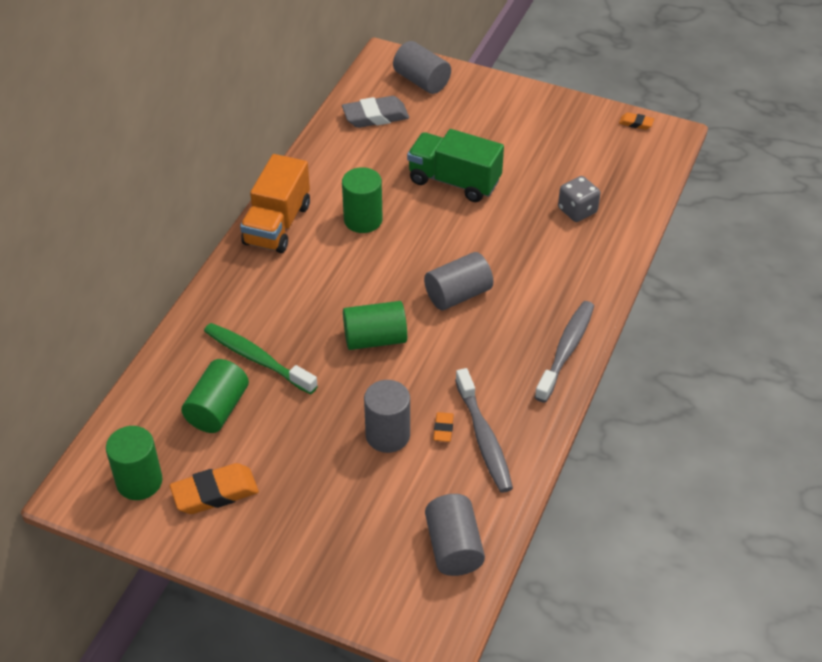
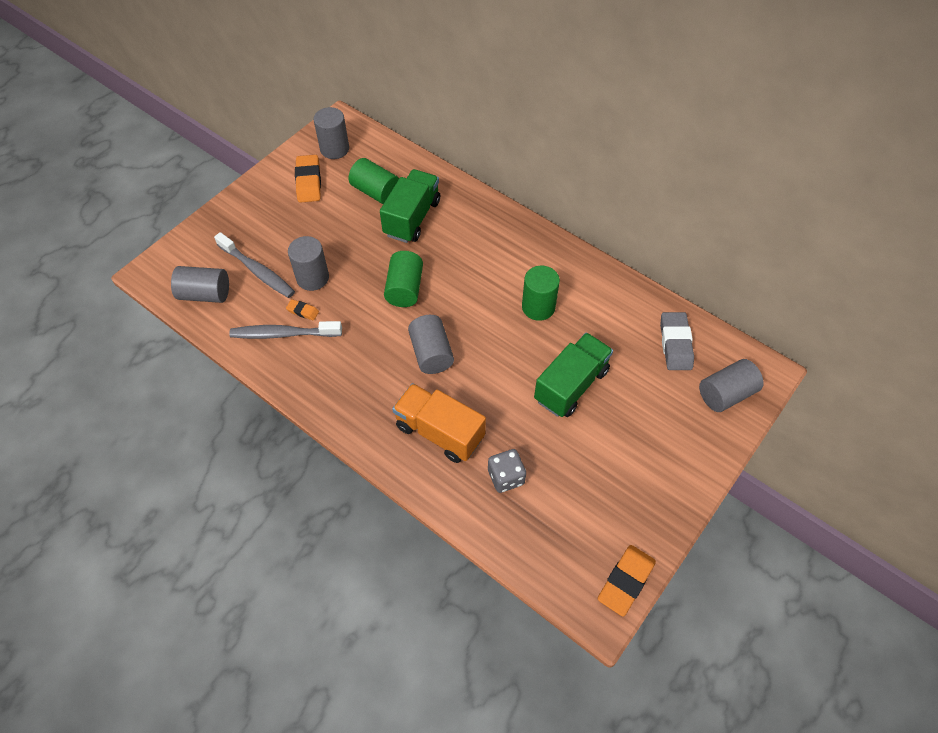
camera: 105 degrees right, 10 degrees up
(139, 481) = (334, 149): green cylinder -> grey cylinder
(257, 359) = (412, 218): green toothbrush -> green truck
(277, 224) = (548, 250): orange truck -> orange truck (439, 432)
(566, 350) = (343, 414): grey toothbrush -> grey toothbrush (257, 271)
(636, 123) = (625, 581): orange eraser -> orange eraser, size x1.96

